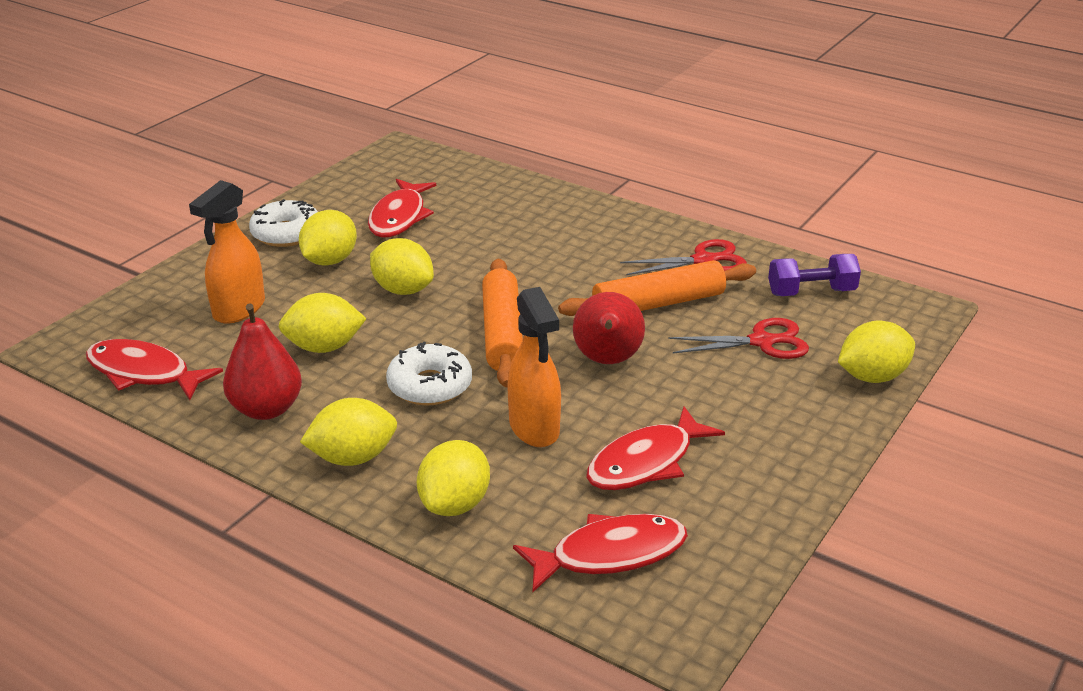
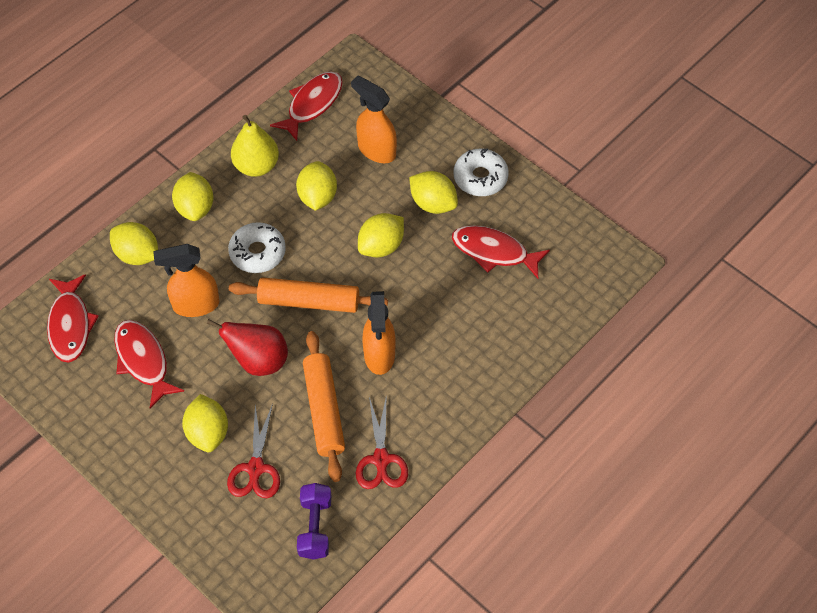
camera: 100 degrees right, 25 degrees up
(266, 409) = (256, 166): red pear -> yellow pear
(567, 275) = (379, 355): none -> orange spray bottle
(872, 376) = (192, 530): yellow lemon -> yellow lemon (208, 433)

